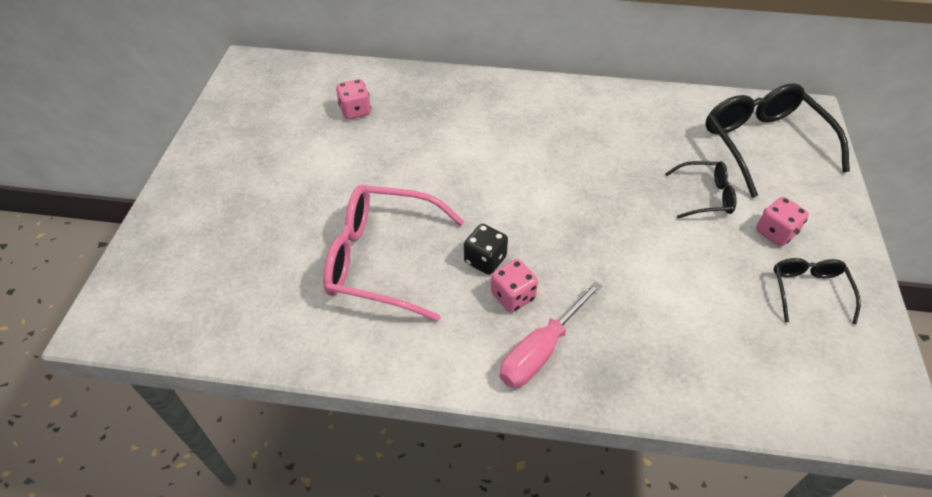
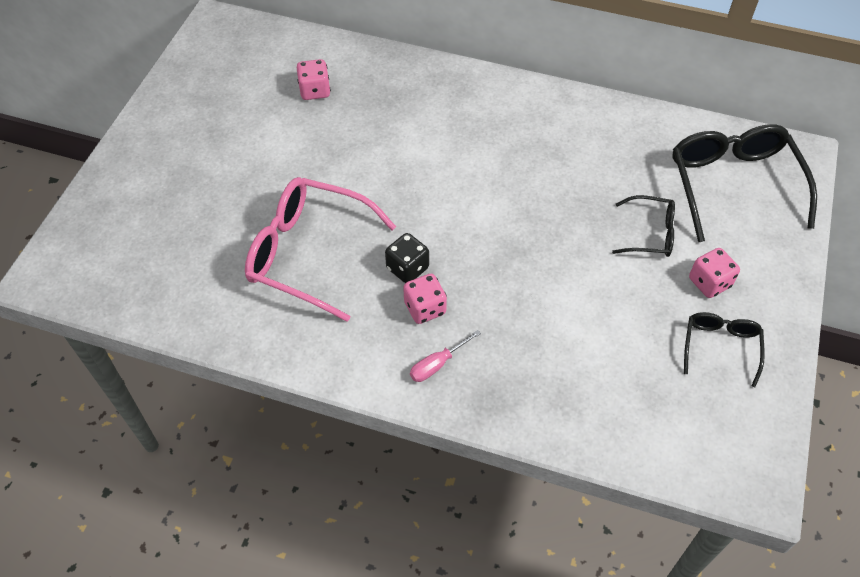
camera: 10 degrees right, 5 degrees up
(540, 351) = (437, 364): pink screwdriver -> pink screwdriver, size x0.59

